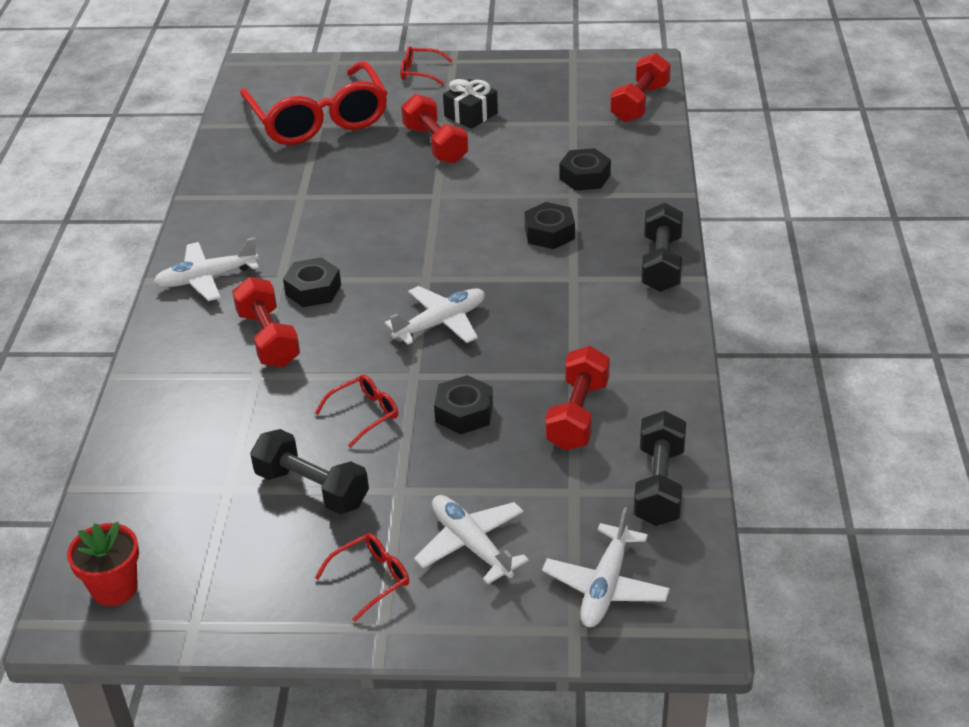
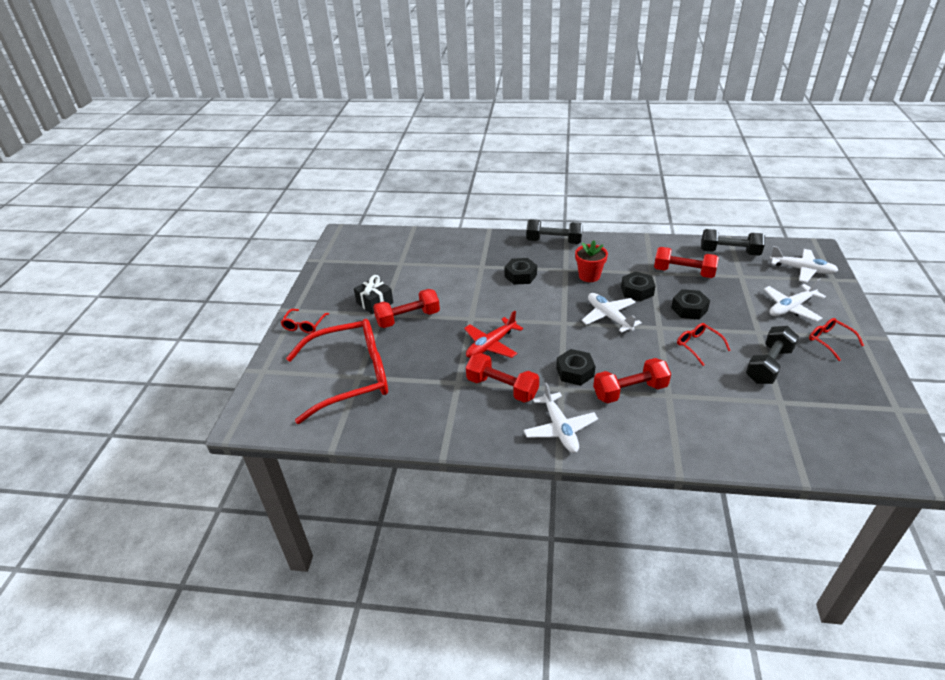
camera: 85 degrees left, 0 degrees up
(114, 588) = (886, 448): red flower pot -> red flower pot (589, 276)
(375, 216) = (491, 345): none -> red plane
(584, 177) = (463, 261): black nut -> black nut (637, 291)
(640, 103) = (388, 239): red dumbbell -> red dumbbell (502, 388)

